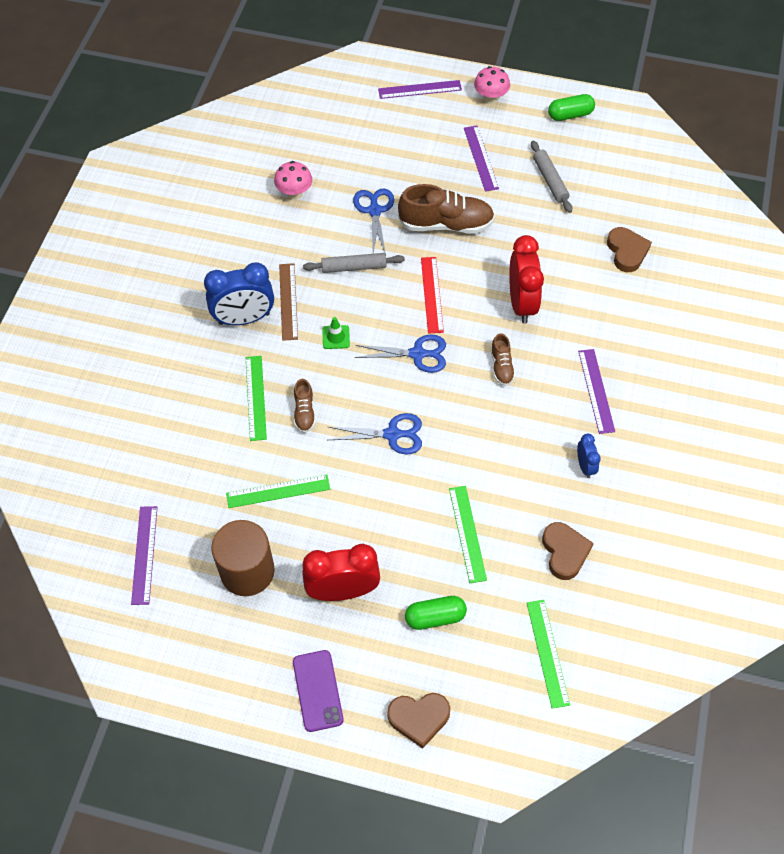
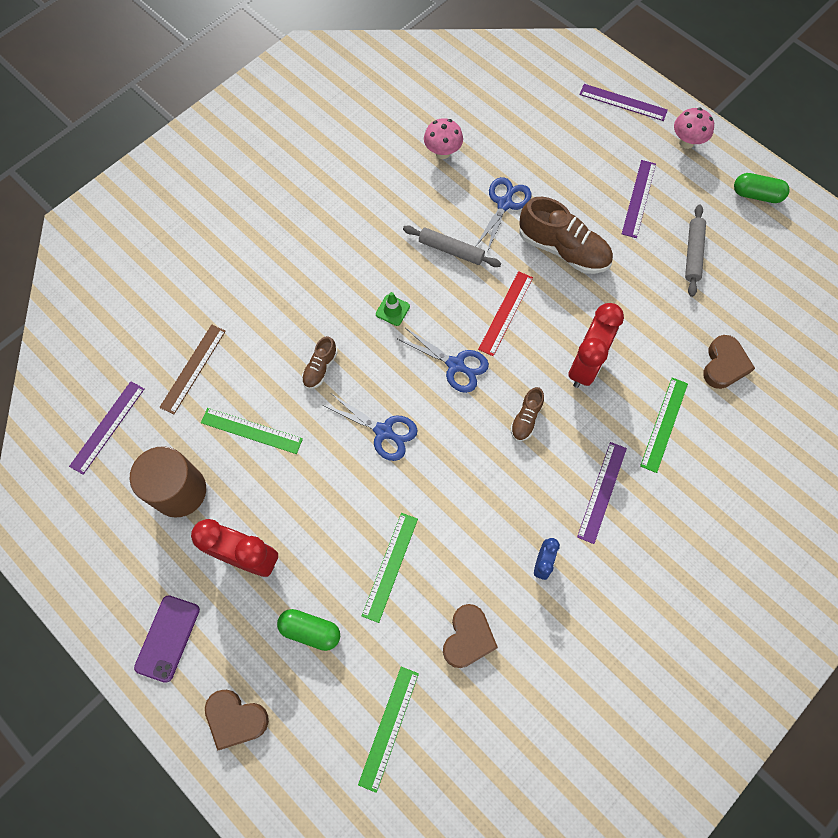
camera: 30 degrees right, 10 degrees up
(244, 319) = (324, 251): blue clock -> none
(255, 397) = (287, 331): green ruler -> green ruler (664, 424)
(288, 301) = (372, 254): brown ruler -> brown ruler (193, 368)

